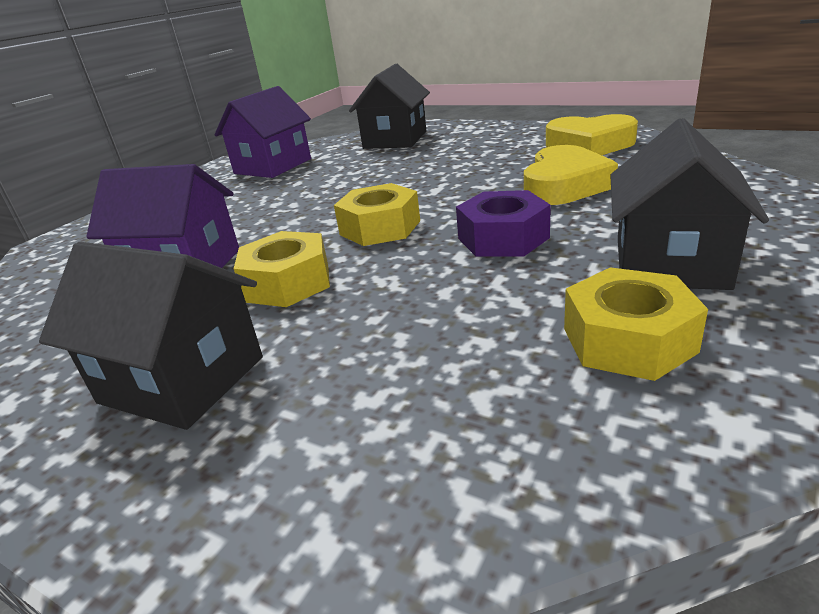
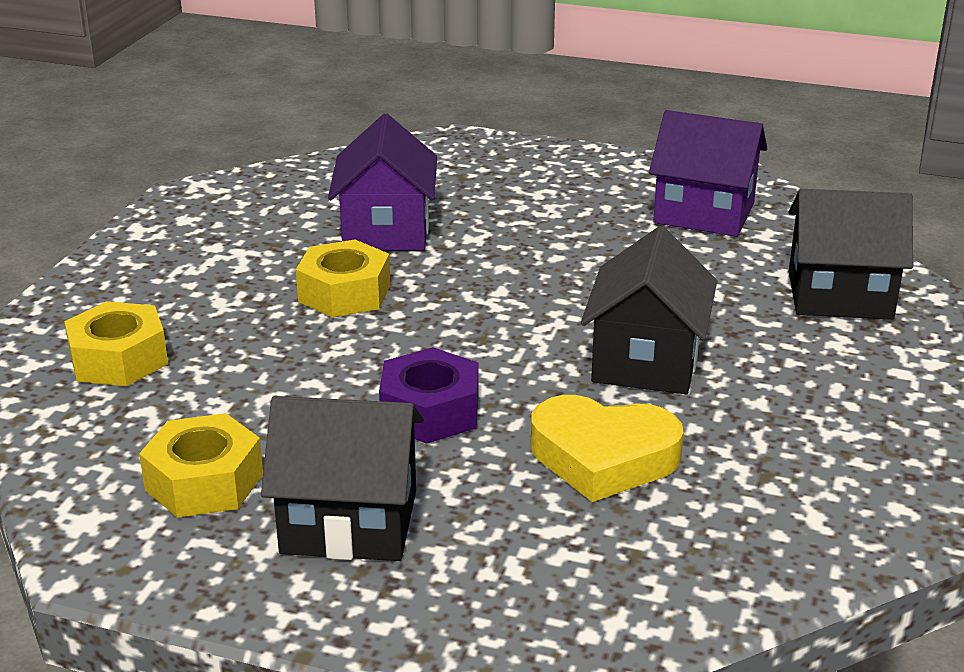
camera: 75 degrees right, 0 degrees up
(182, 380) = (198, 279): black house -> black house (646, 361)
(380, 227) = (472, 327): yellow nut -> yellow nut (119, 359)
(589, 145) = (806, 489): yellow heart -> none

